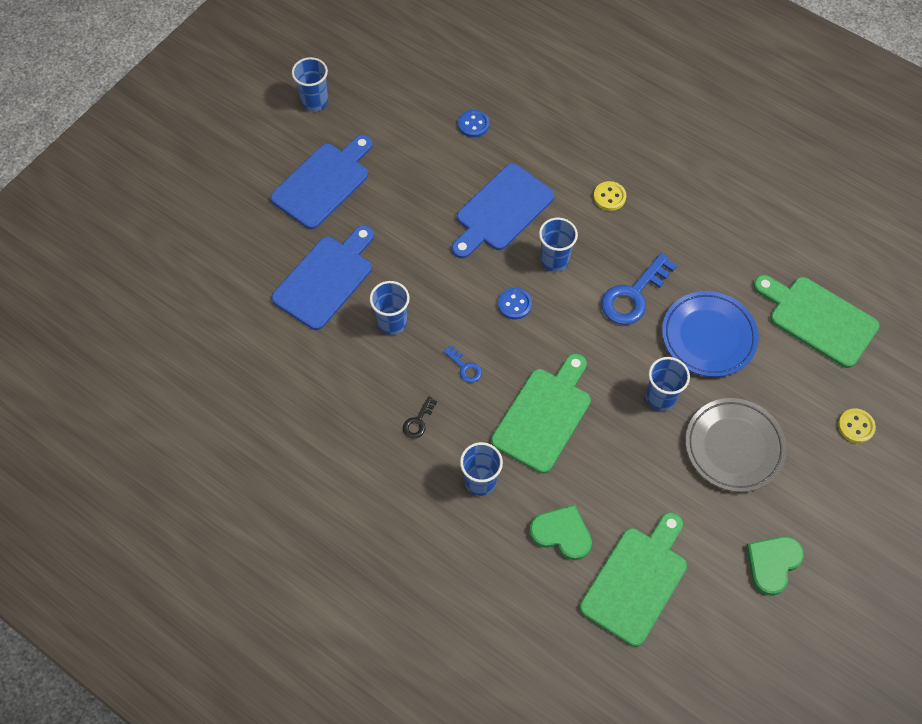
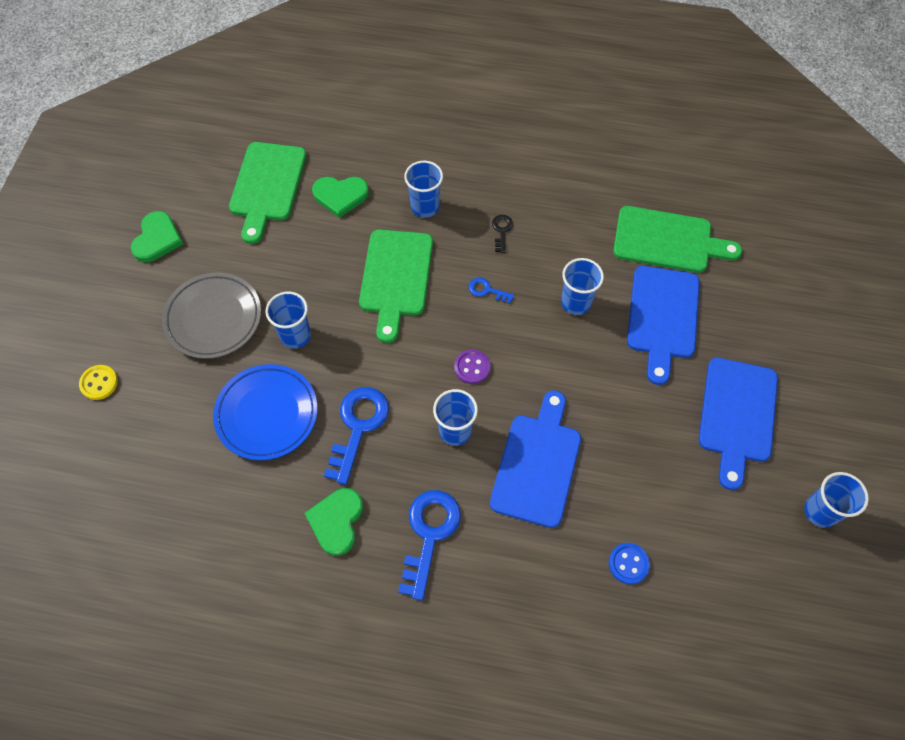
camera: 155 degrees right, 0 degrees up
(514, 304) = (472, 367): blue button -> purple button
(609, 197) = (429, 534): yellow button -> blue key
(677, 233) = (336, 521): none -> green heart
(818, 319) = (155, 482): green cutting board -> green cutting board (668, 241)

